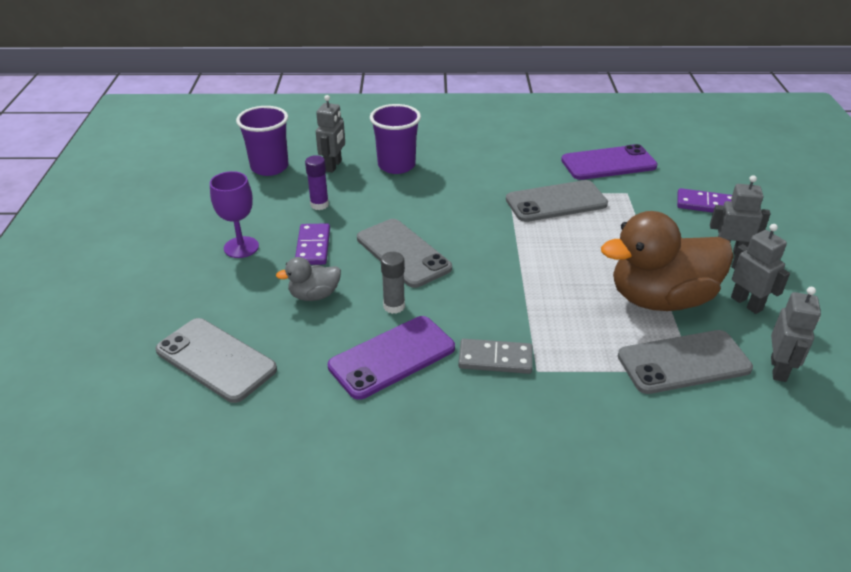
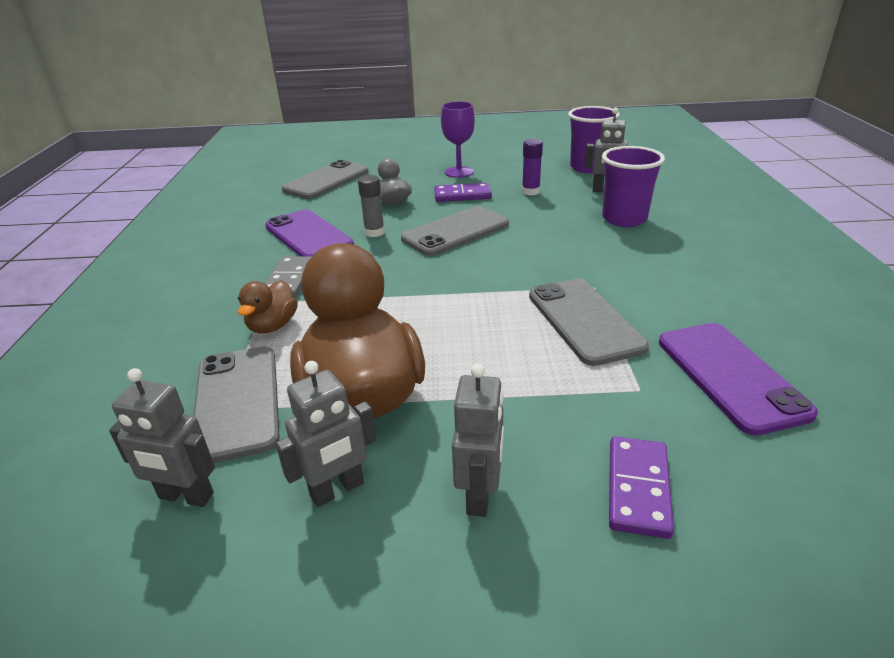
camera: 90 degrees right, 5 degrees down
(578, 358) = (272, 326): none -> brown duck

